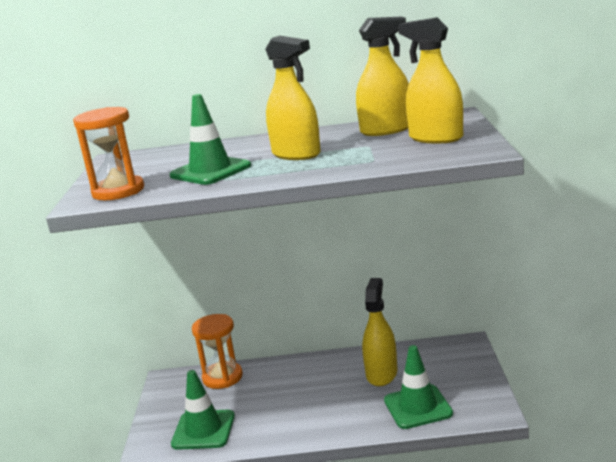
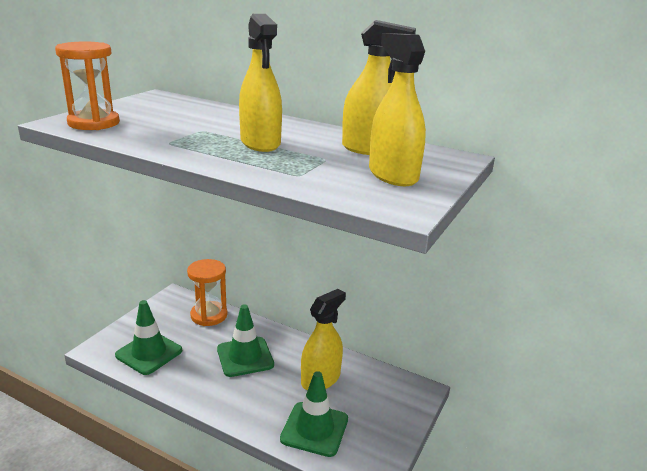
camera: 25 degrees right, 5 degrees up
(210, 171) = (178, 132): green traffic cone -> green traffic cone (245, 357)

